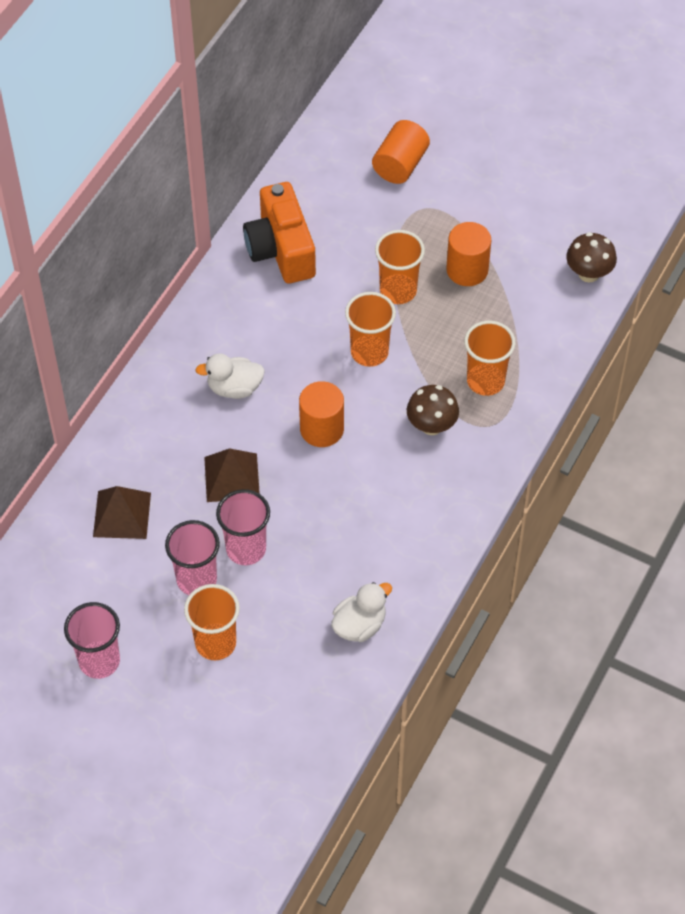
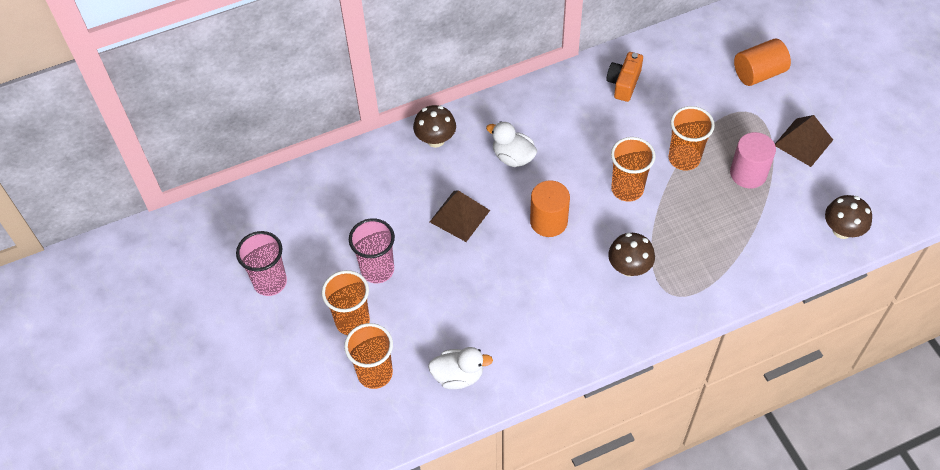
camera: 40 degrees right, 0 degrees up
(122, 514) = (368, 195): brown pyramid -> brown pyramid (803, 142)
(142, 418) = (435, 140): none -> brown mushroom
(246, 549) = (427, 270): pink cup -> none
(281, 249) = (624, 83): orange camera -> orange camera, size x0.59
(467, 270) = (748, 173): orange cylinder -> pink cylinder
(485, 381) = (696, 261): orange cup -> orange cup (375, 373)

